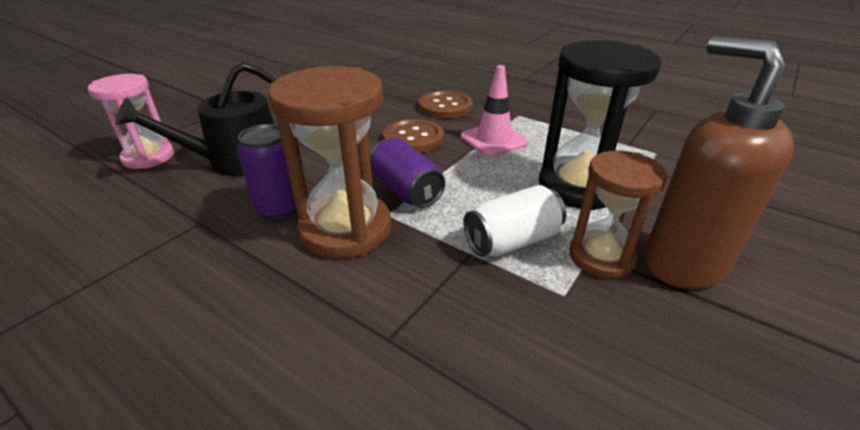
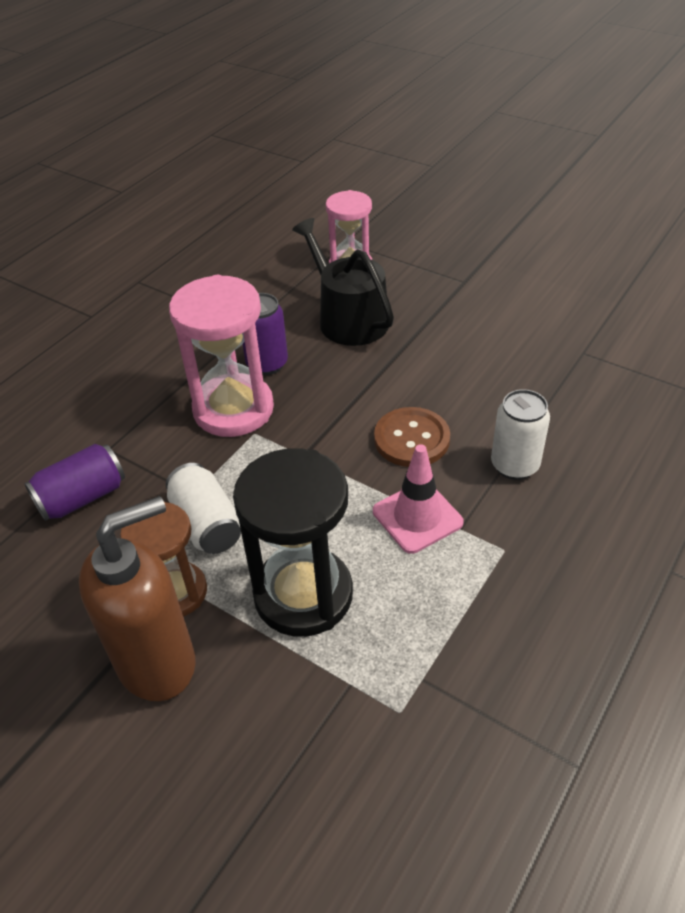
camera: 90 degrees right, 10 degrees up
(346, 229) = (233, 409): brown hourglass -> pink hourglass
(406, 190) = (295, 442): purple can -> purple can (82, 497)
(445, 107) = (514, 465): brown button -> white can

